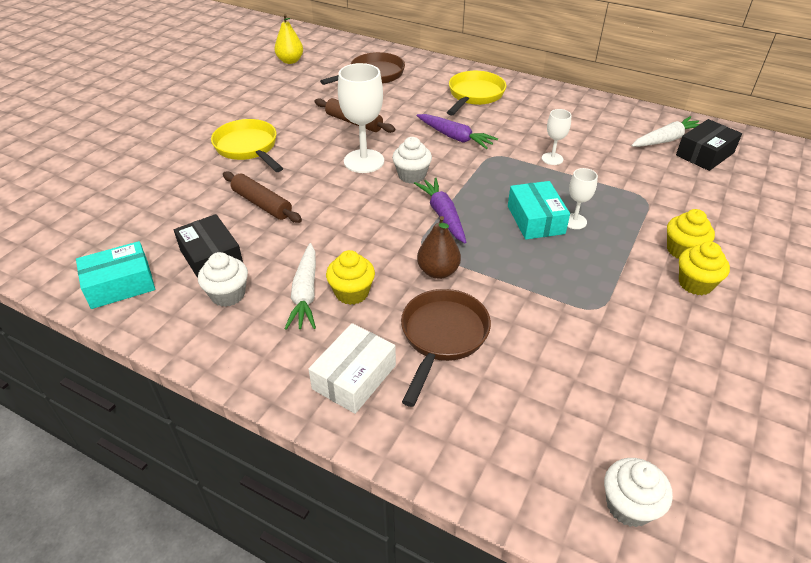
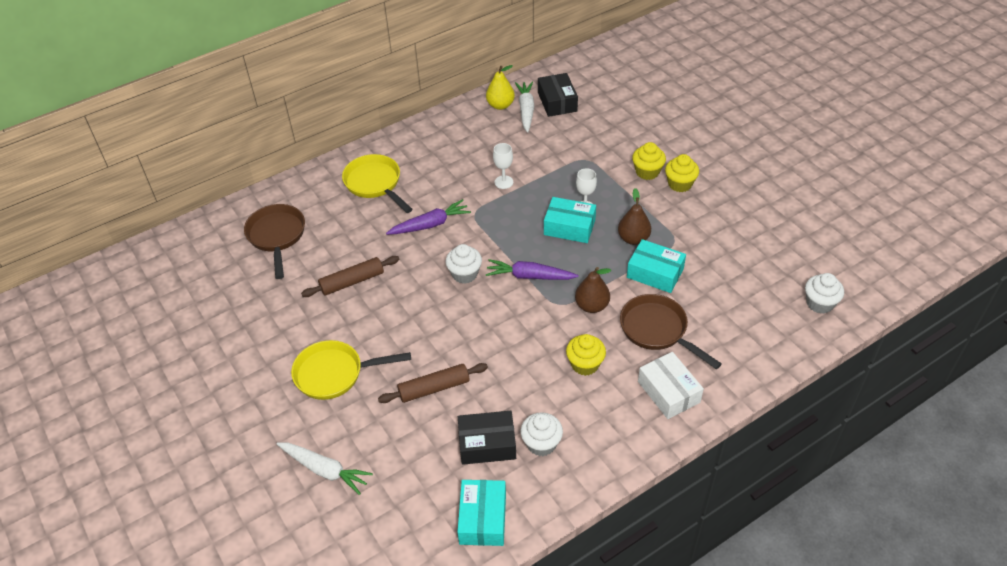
camera: 60 degrees left, 5 degrees up
(290, 61) = (186, 290): yellow pear -> yellow pear (500, 105)
(305, 293) = (569, 393): white carrot -> white carrot (324, 470)
(364, 161) = (420, 297): white goblet -> none
(529, 307) = (655, 273): none -> turquoise box
(566, 272) = (633, 239): none -> brown pear

